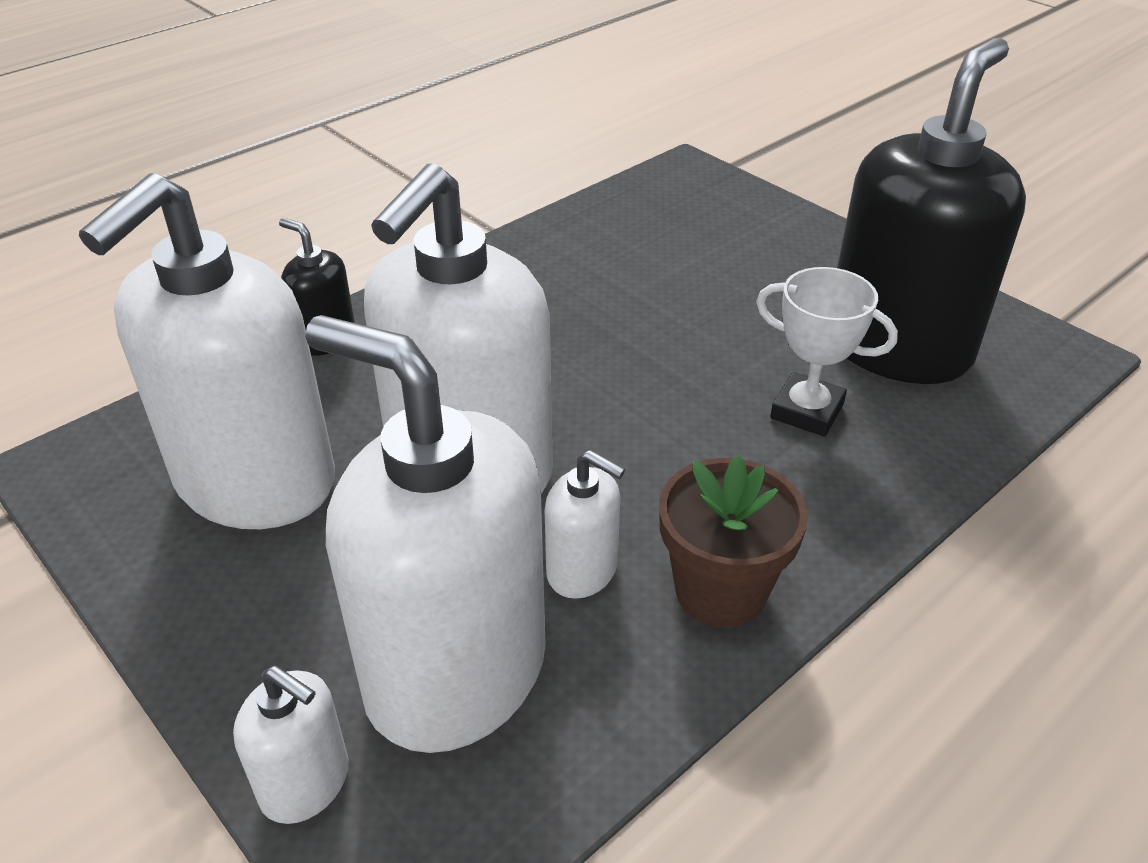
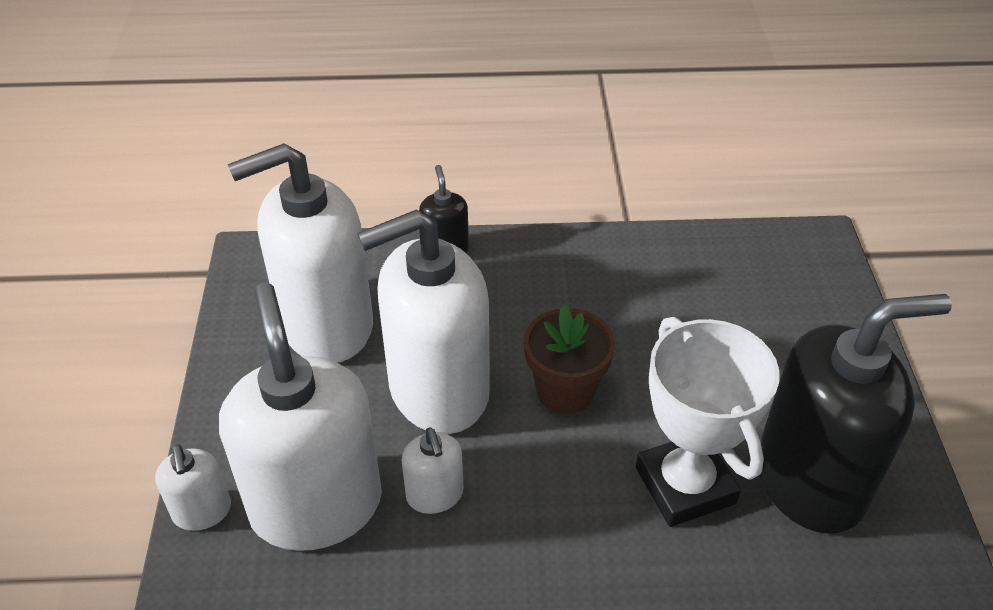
camera: 40 degrees right, 5 degrees up
(720, 591) = (496, 562): brown flower pot -> brown flower pot (565, 390)
(807, 411) = (685, 485): white trophy -> white trophy, size x1.60

